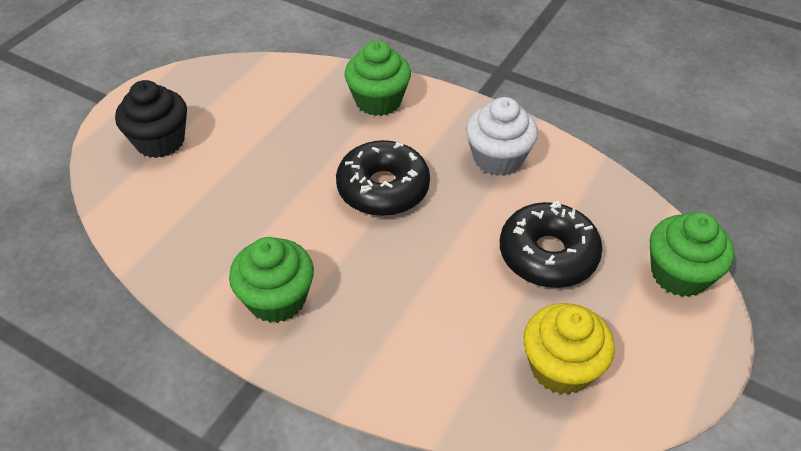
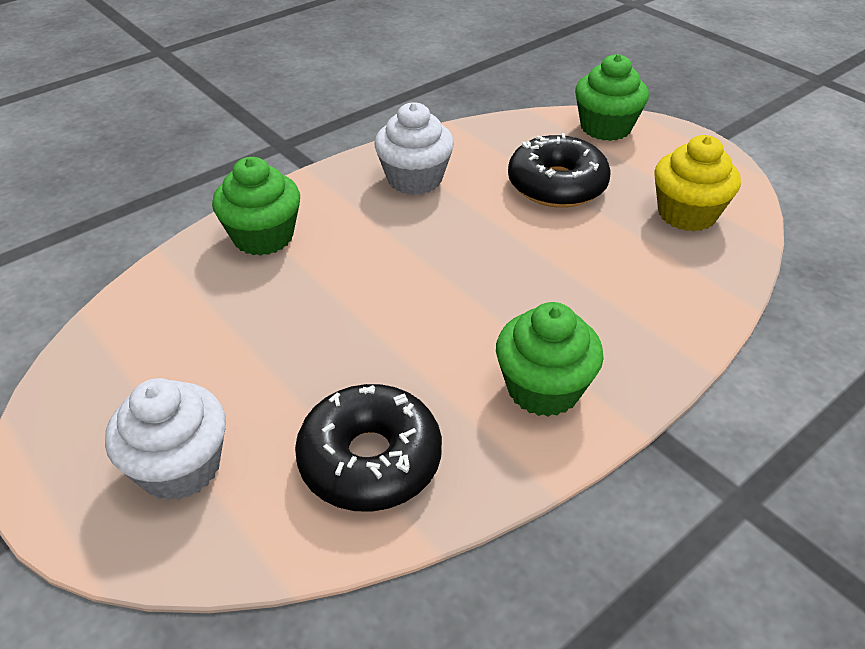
camera: 70 degrees left, 5 degrees down
(160, 141) = (180, 467): black cupcake -> white cupcake
(383, 188) = (412, 266): black donut -> black donut (370, 460)

